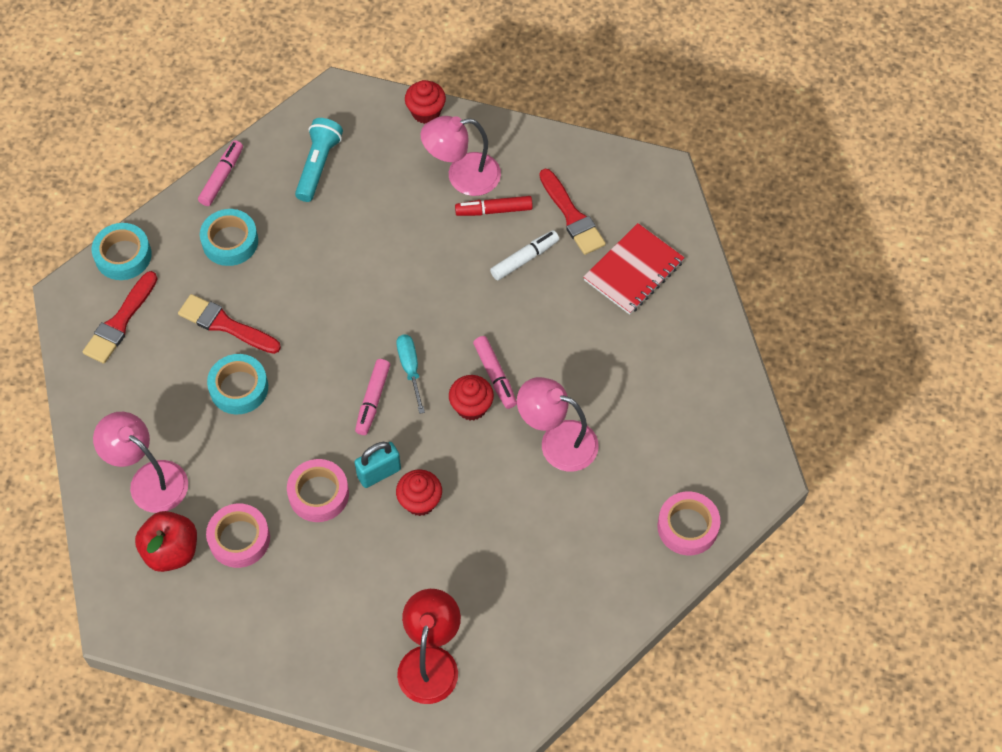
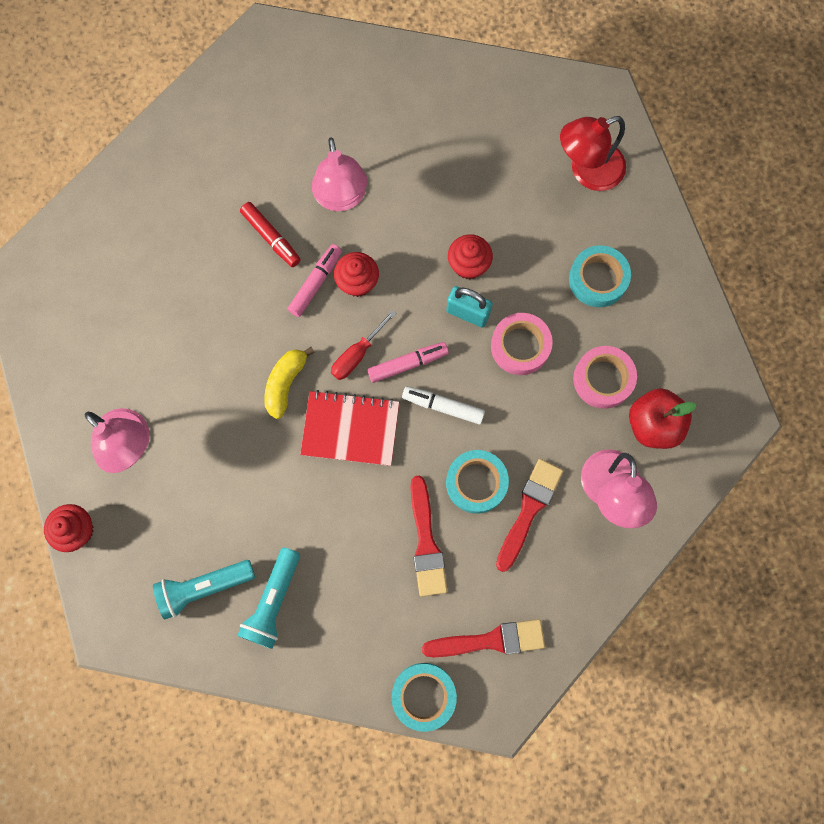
camera: 125 degrees left, 15 degrees up
(222, 177) = (277, 670): pink marker -> none
(230, 241) = (340, 606): turquoise tape -> turquoise tape (597, 279)
(271, 202) = (273, 601): none -> turquoise flashlight
(410, 368) = (356, 355): turquoise screwdriver -> red screwdriver
(427, 304) = (285, 383): none -> yellow banana
(494, 210) = (150, 393): red marker -> red marker (271, 237)
(524, 259) = (184, 334): white marker -> white marker (443, 406)
(572, 216) = (112, 323): red brush -> red brush (529, 510)
(633, 271) = (137, 239): red notebook -> red notebook (350, 429)
(687, 526) = (346, 63): pink tape -> none

